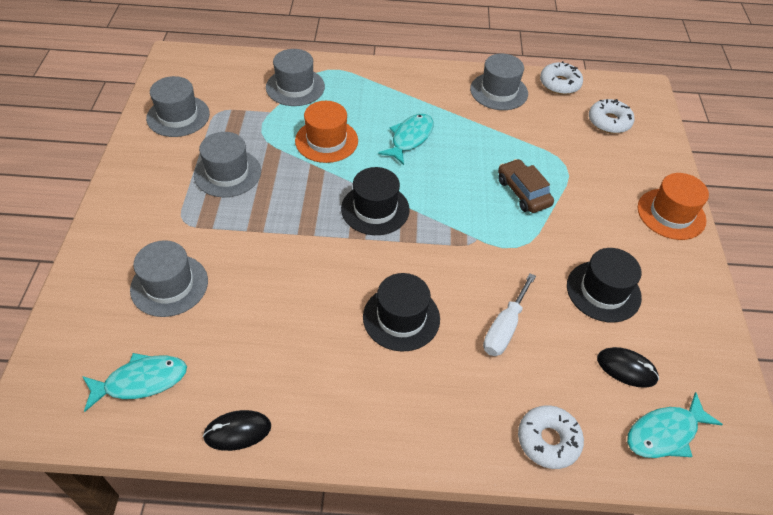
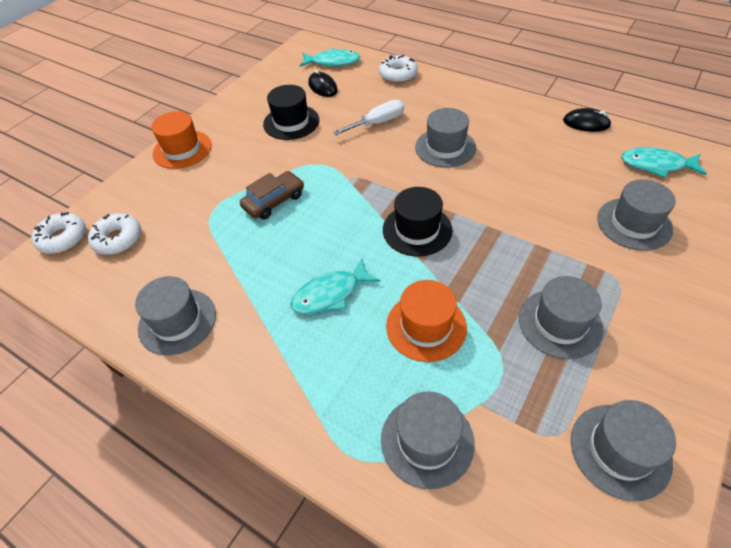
camera: 145 degrees left, 0 degrees up
(401, 318) = (445, 147): black hat -> grey hat
(523, 192) = (274, 201): brown car -> brown car turned 135 degrees counterclockwise
(559, 84) = (102, 304): white donut -> white donut (63, 238)

